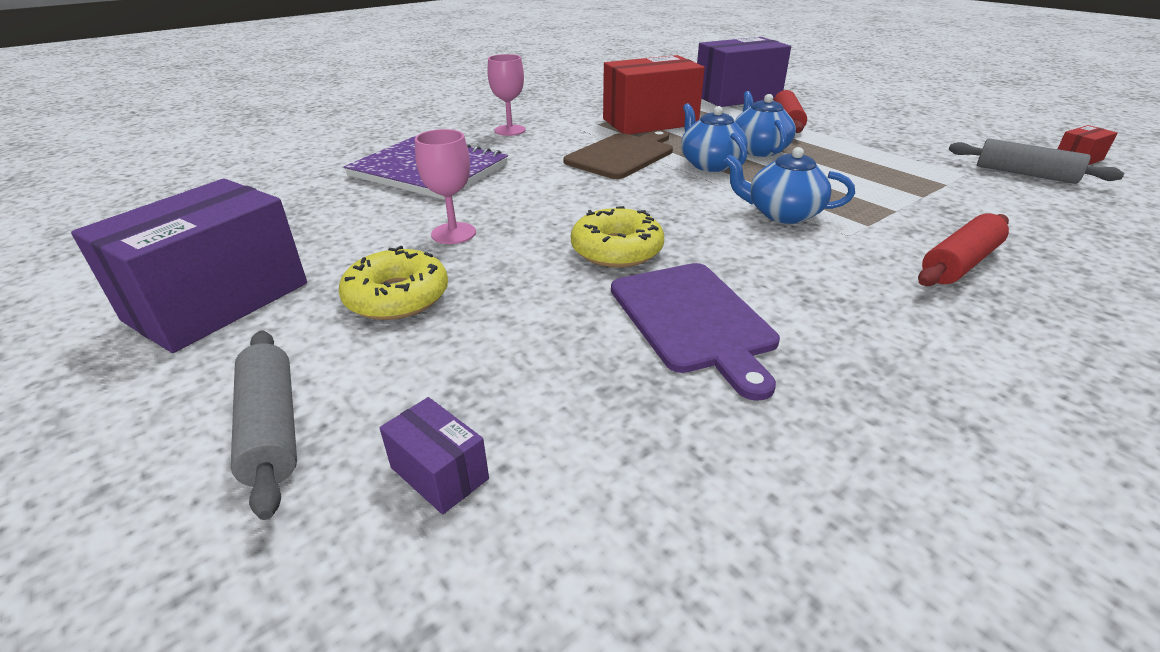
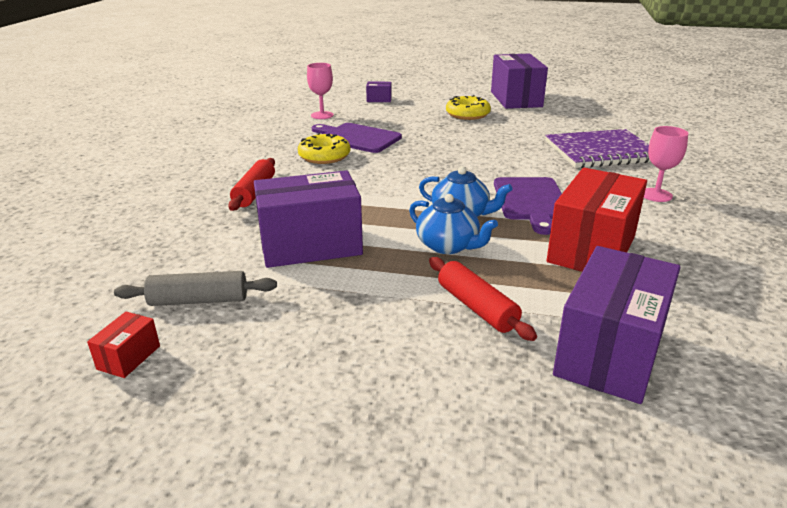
camera: 140 degrees right, 5 degrees down
(271, 428) = (431, 93): grey rolling pin -> none
(453, 233) = (502, 133): pink goblet -> pink goblet (322, 115)
(616, 250) = (423, 148): yellow donut -> yellow donut (324, 156)
(622, 155) = (531, 201): brown cutting board -> purple cutting board
(782, 214) = (368, 191): blue teapot -> none
(897, 182) = (310, 246): none -> purple box

